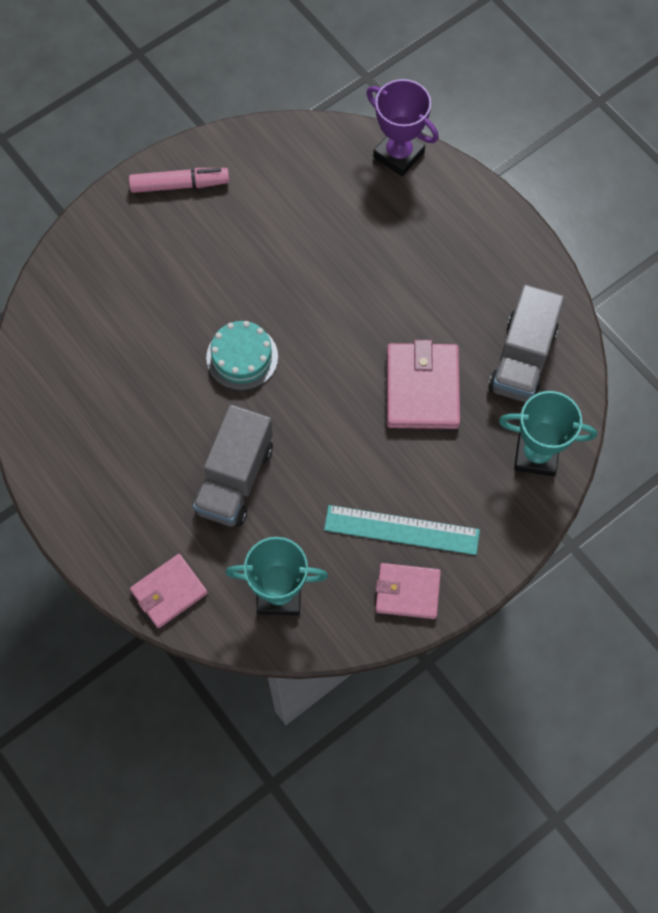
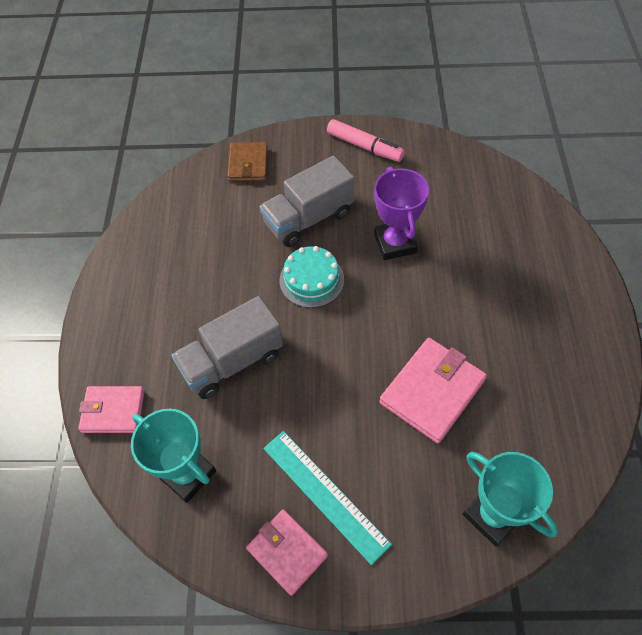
camera: 40 degrees right, 10 degrees down
(78, 277) = (248, 164): none -> brown wallet
(398, 154) = (544, 212): purple trophy -> purple trophy (395, 243)
(522, 359) = (538, 424): grey truck -> grey truck (308, 218)

